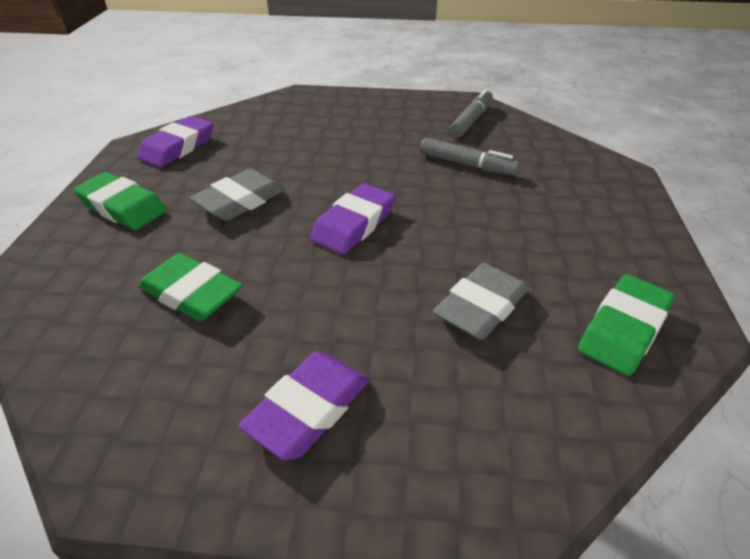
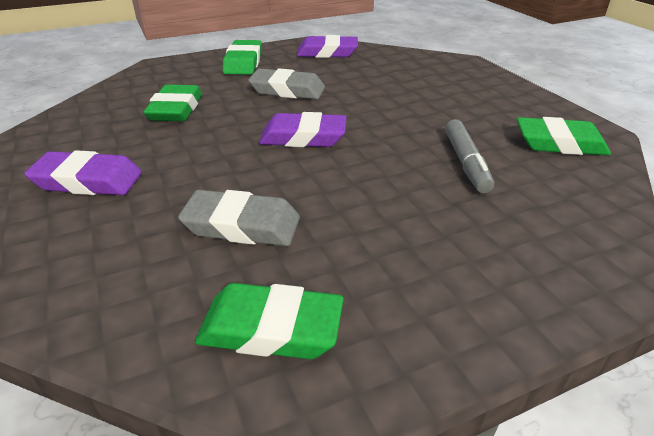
camera: 60 degrees right, 5 degrees down
(471, 120) = (559, 144): grey marker -> green eraser

